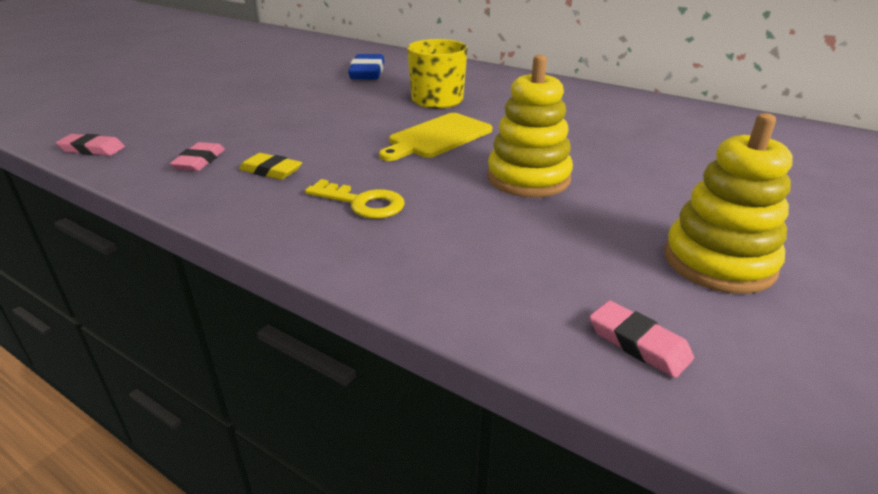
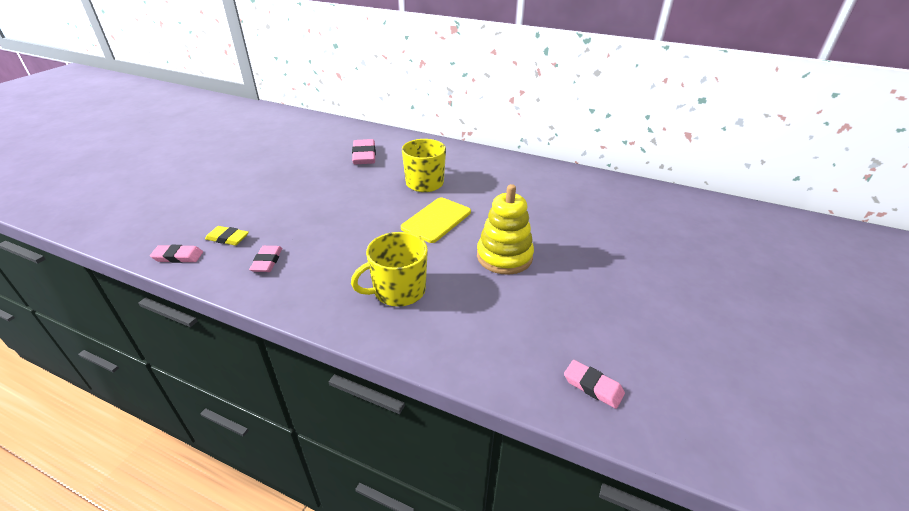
camera: 10 degrees left, 5 degrees up
(271, 171) = (324, 266): yellow eraser -> yellow eraser (227, 238)
(362, 203) = (398, 291): yellow key -> yellow mug
(367, 72) = (364, 155): blue eraser -> pink eraser
(718, 262) = (631, 317): yellow stacking toy -> none

